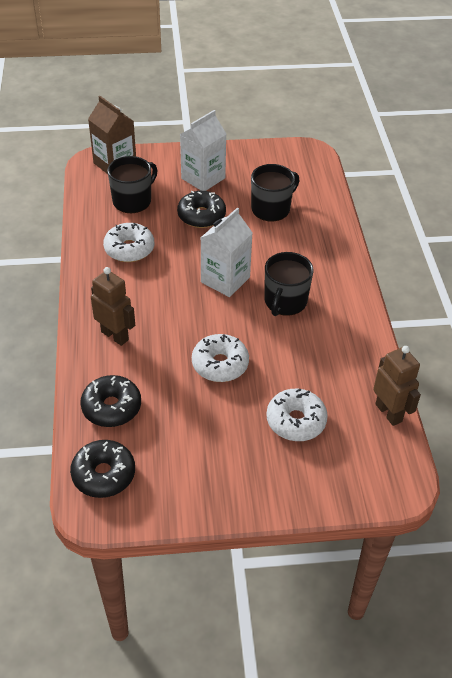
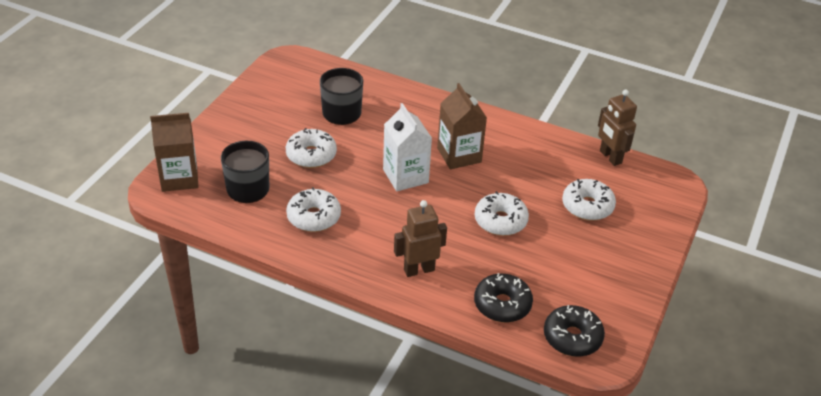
camera: 60 degrees left, 5 degrees down
(201, 216) = (311, 155): black donut -> white donut
(203, 178) = (260, 132): white carton -> none
(285, 302) = (459, 155): black mug -> brown carton
(389, 412) = (610, 157): brown robot -> brown robot turned 120 degrees counterclockwise

